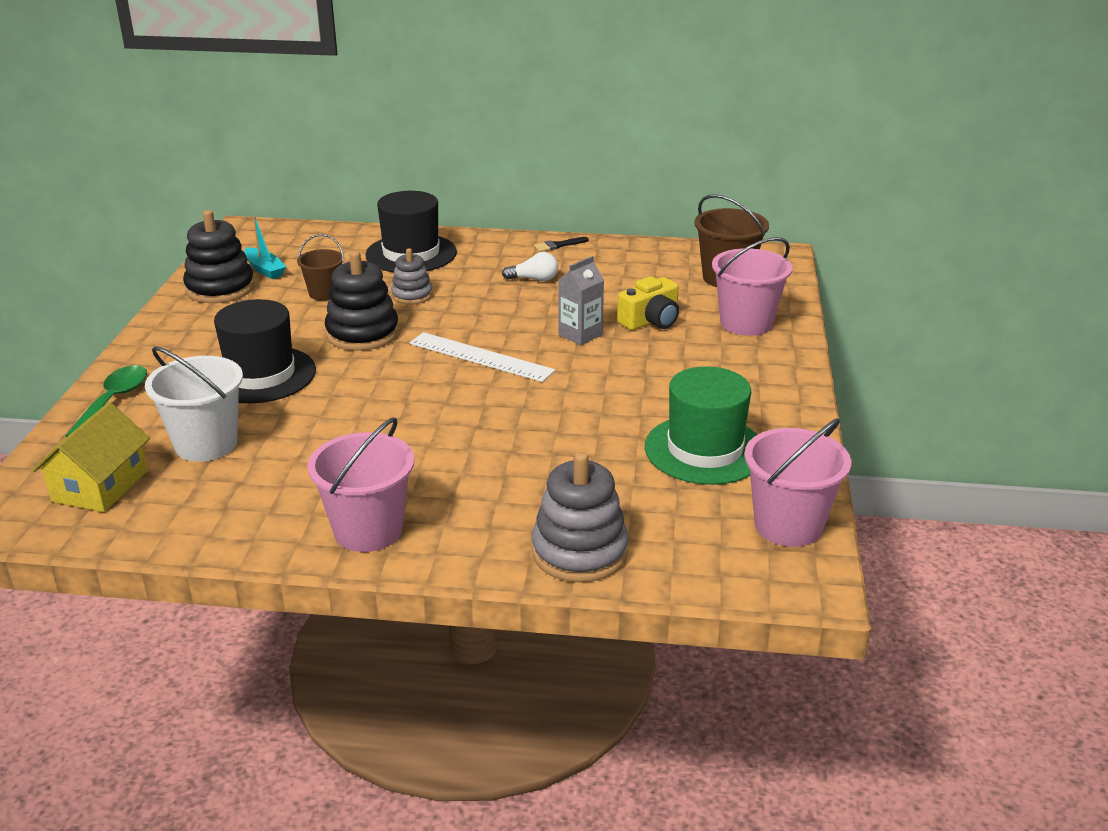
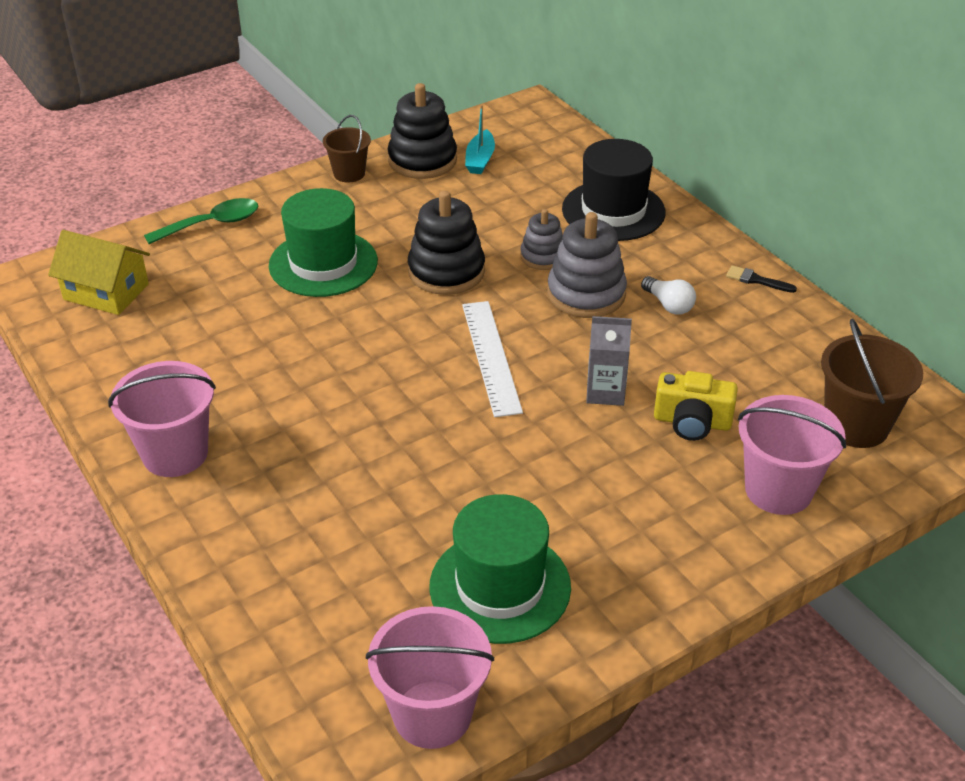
camera: 50 degrees right, 10 degrees up
(100, 486) = (106, 292): yellow house -> yellow house turned 45 degrees clockwise
(206, 444) = (204, 302): white bucket -> none
(260, 375) = (323, 263): black hat -> green hat
(324, 293) = (483, 212): brown bucket -> brown bucket (349, 173)
(579, 552) = (257, 592): grey stacking toy -> grey stacking toy (586, 294)

